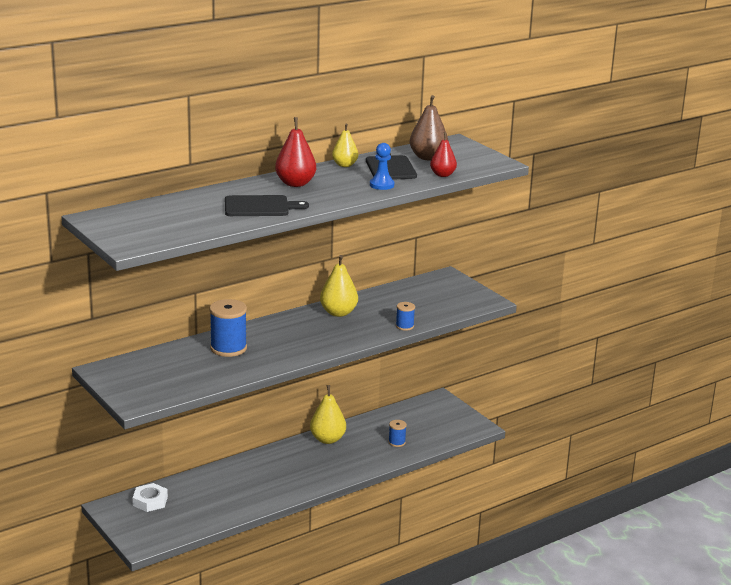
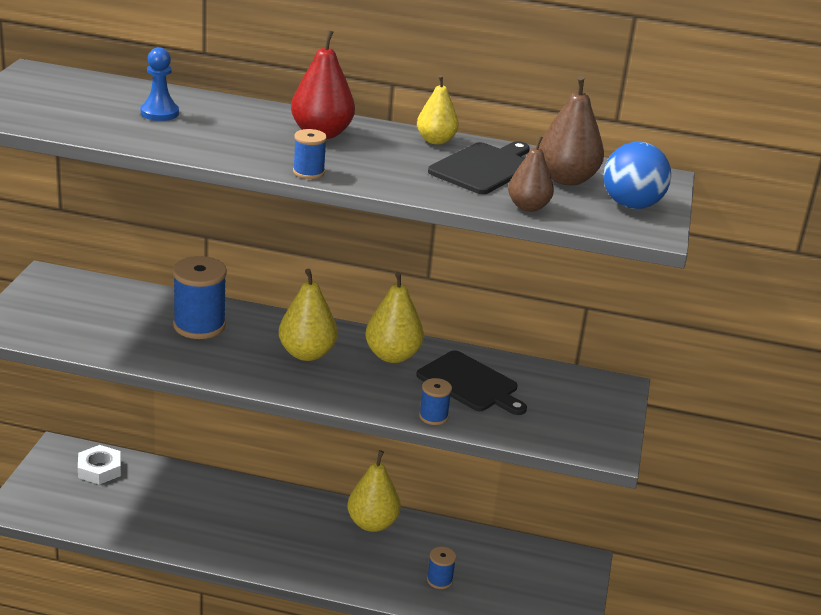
camera: 45 degrees right, 5 degrees up
(260, 207) = (213, 138): black cutting board -> black cutting board (470, 383)
(302, 332) = (306, 353): none -> yellow pear
(335, 201) = (308, 172): none -> blue spool
(382, 185) = (416, 181): blue pawn -> blue pawn (159, 113)
(442, 175) = (528, 207): red pear -> brown pear
(472, 156) = (631, 205): none -> blue ball

